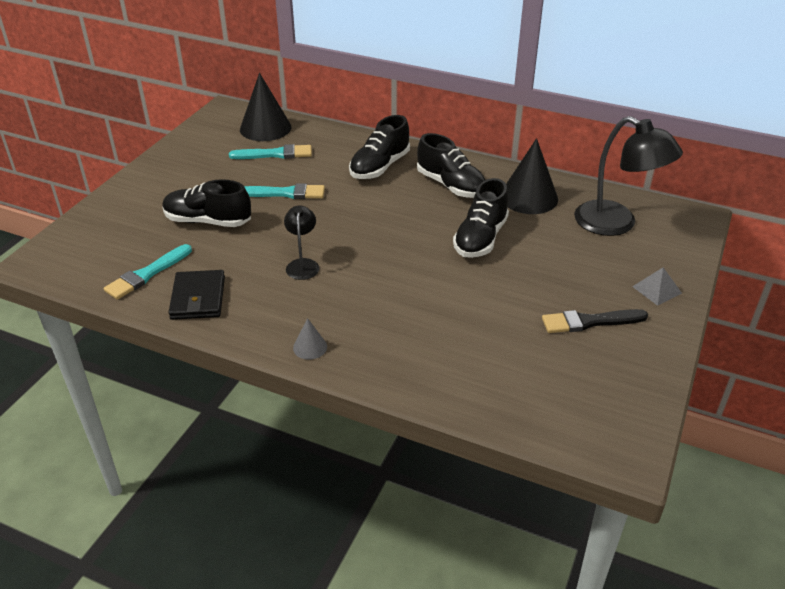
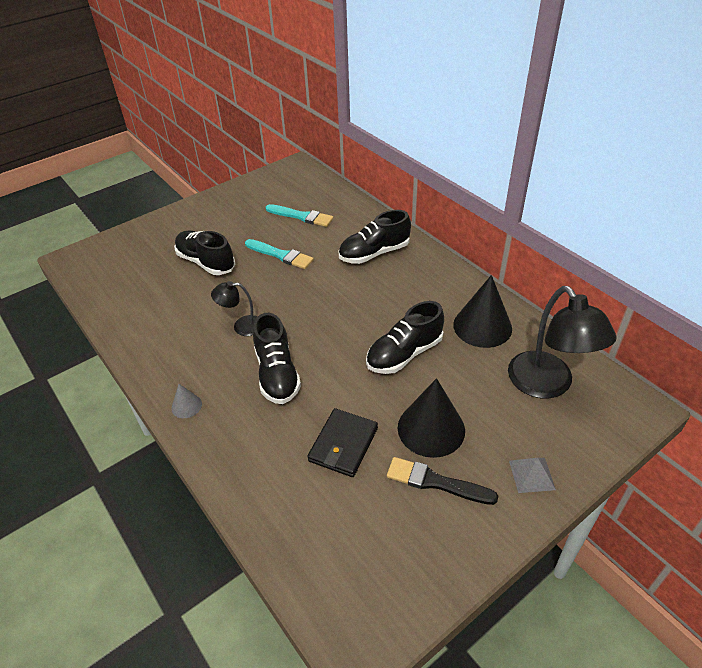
camera: 30 degrees right, 5 degrees up
(147, 274) = (130, 294): turquoise brush -> none
(198, 298) = (146, 328): black wallet -> black wallet (343, 444)
(265, 128) = (313, 190): black cone -> black cone (431, 428)
(303, 264) = (242, 326): black lamp -> black lamp turned 120 degrees counterclockwise
(451, 185) = (420, 291): black shoe -> black shoe (277, 374)

